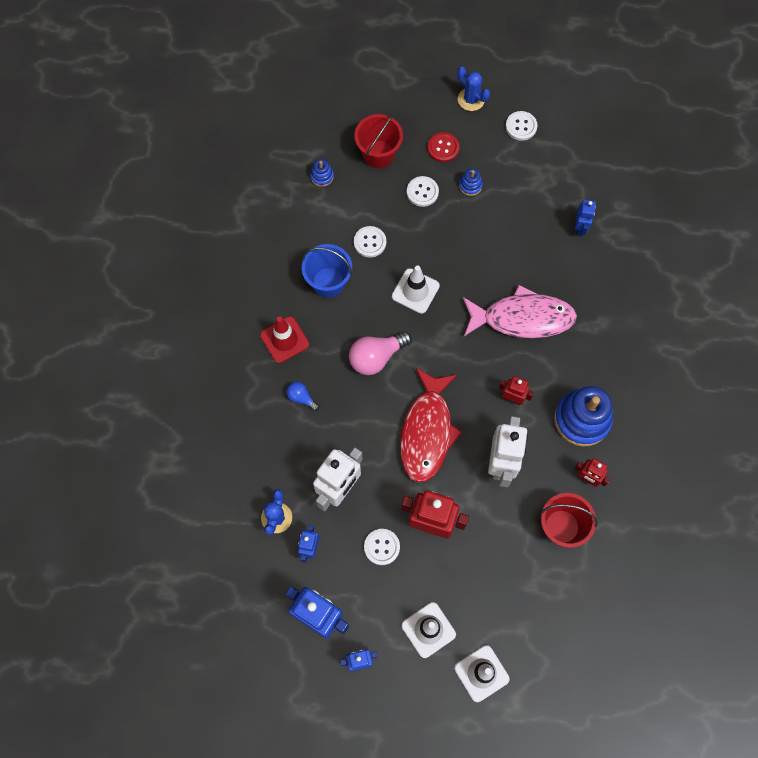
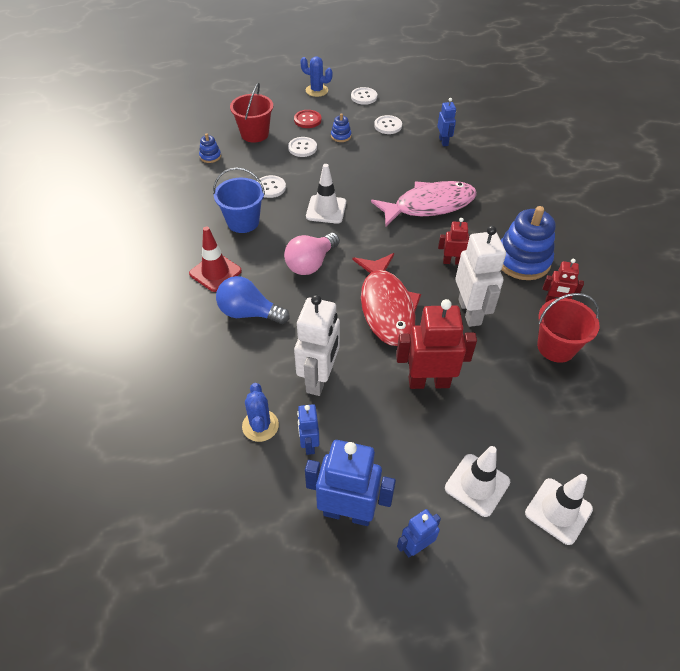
camera: 20 degrees left, 20 degrees down
(301, 398) = (249, 313): blue light bulb -> blue light bulb, size x1.88
(382, 547) = (387, 419): white button -> white button (388, 126)

